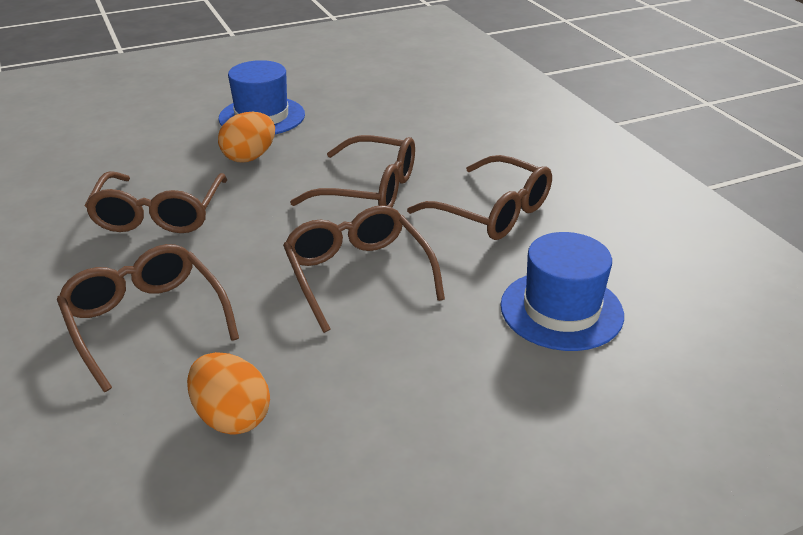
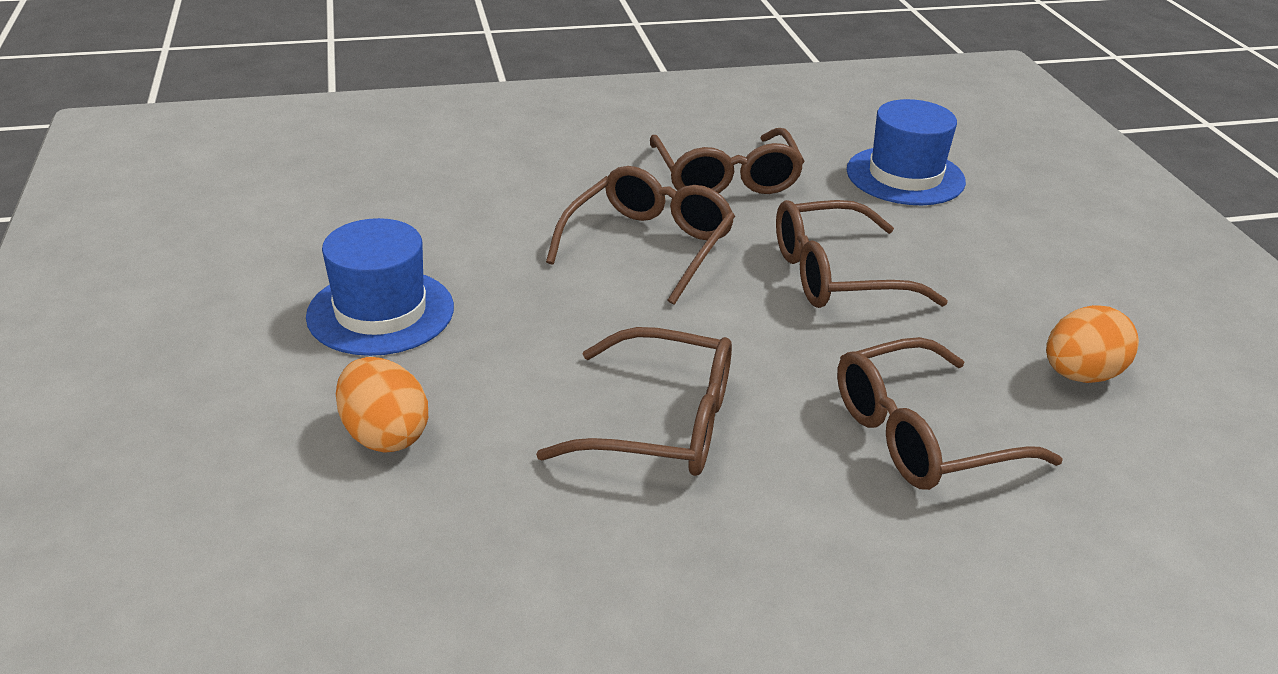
camera: 80 degrees left, 0 degrees up
(249, 157) = (516, 332): orange egg -> orange egg (385, 435)
(492, 212) = (726, 178): brown glasses -> brown glasses turned 120 degrees clockwise

